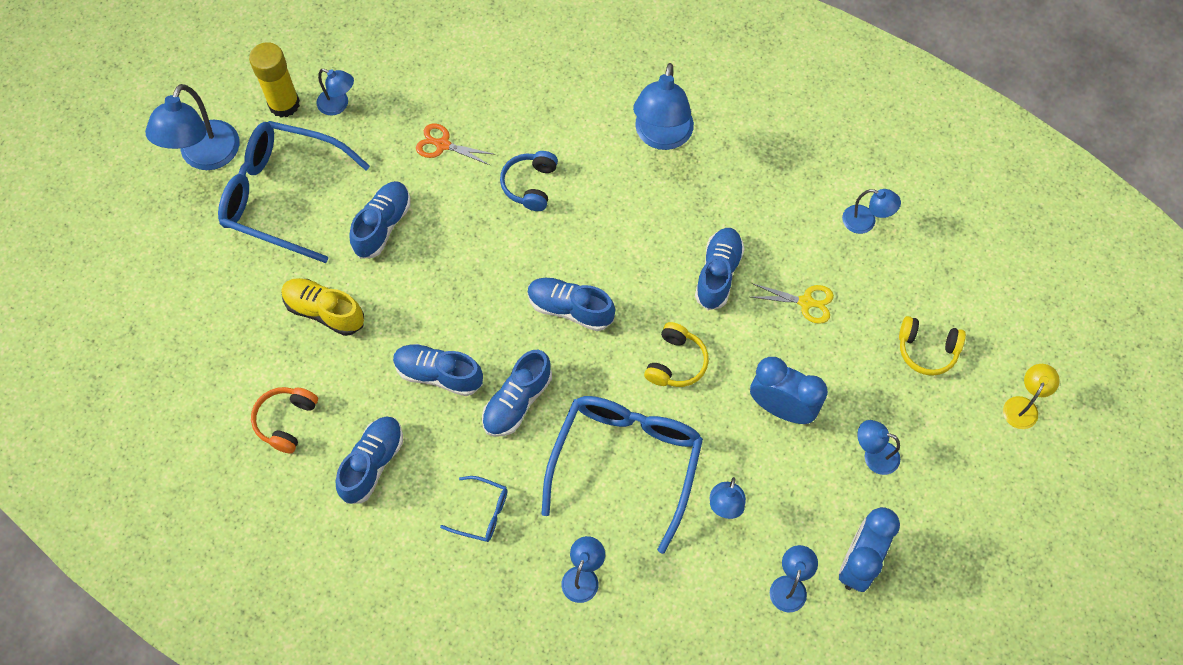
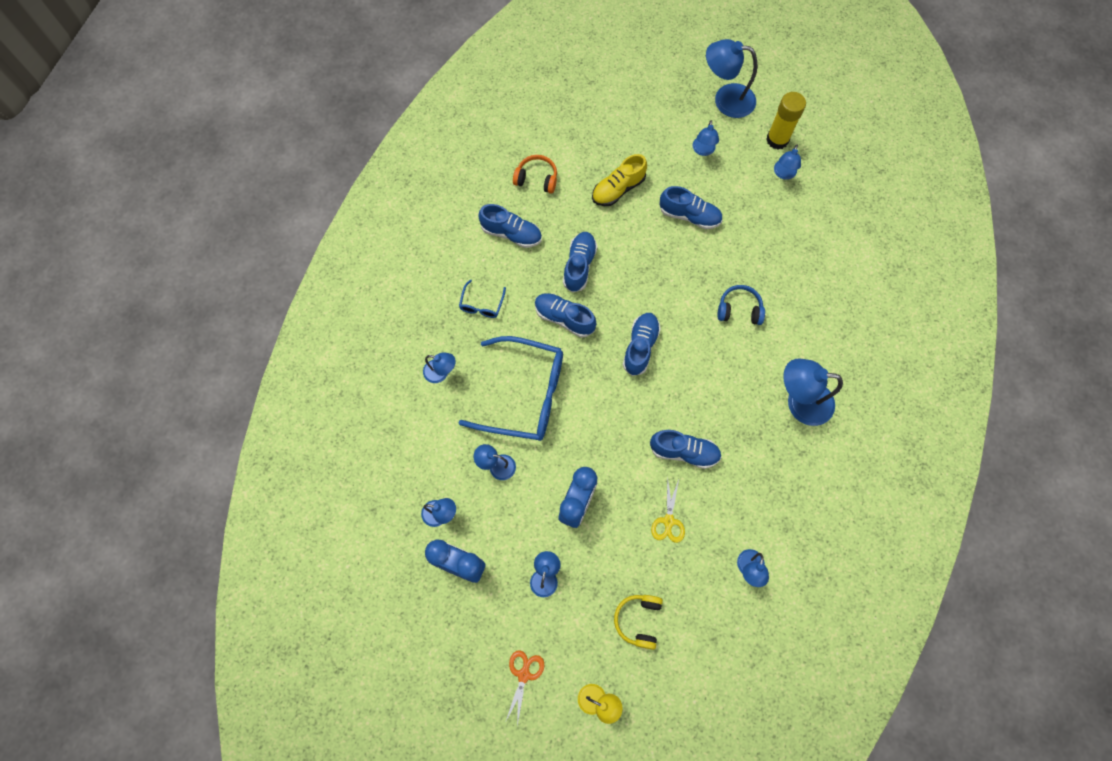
camera: 85 degrees right, 5 degrees up
(283, 195) = (703, 150): blue glasses -> blue lamp
(324, 311) = (618, 189): yellow shoe -> yellow shoe turned 150 degrees counterclockwise
(443, 145) = (763, 246): orange scissors -> orange scissors (524, 675)
(675, 362) = (606, 424): yellow headphones -> none

